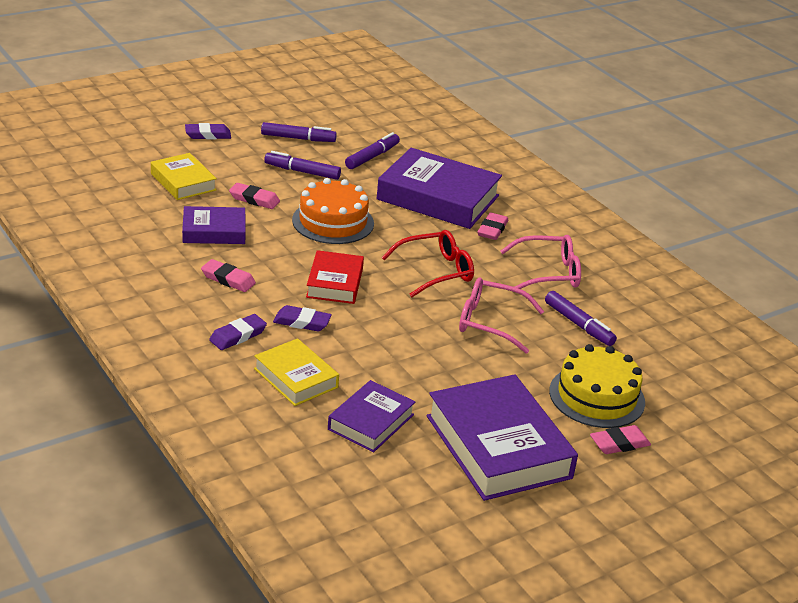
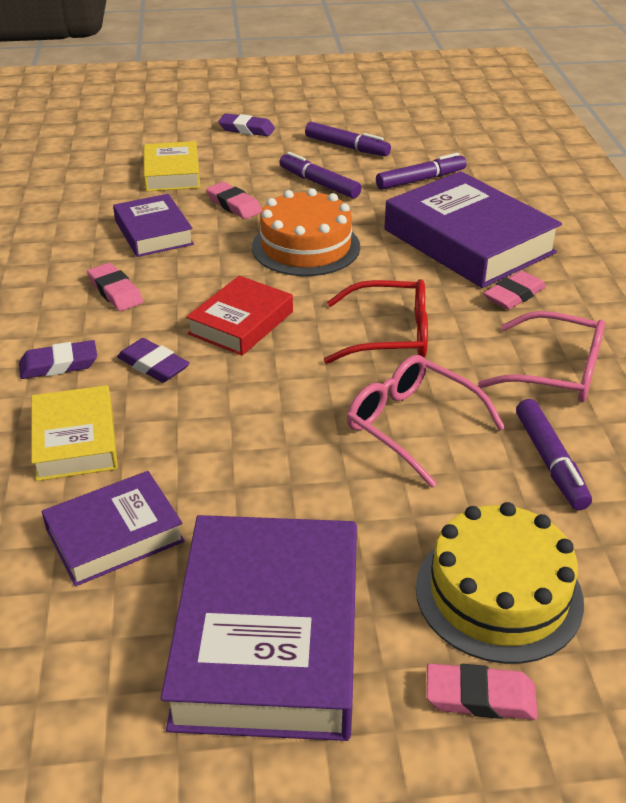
camera: 30 degrees right, 5 degrees up
(214, 231) = (153, 232): purple book -> purple book turned 45 degrees clockwise

